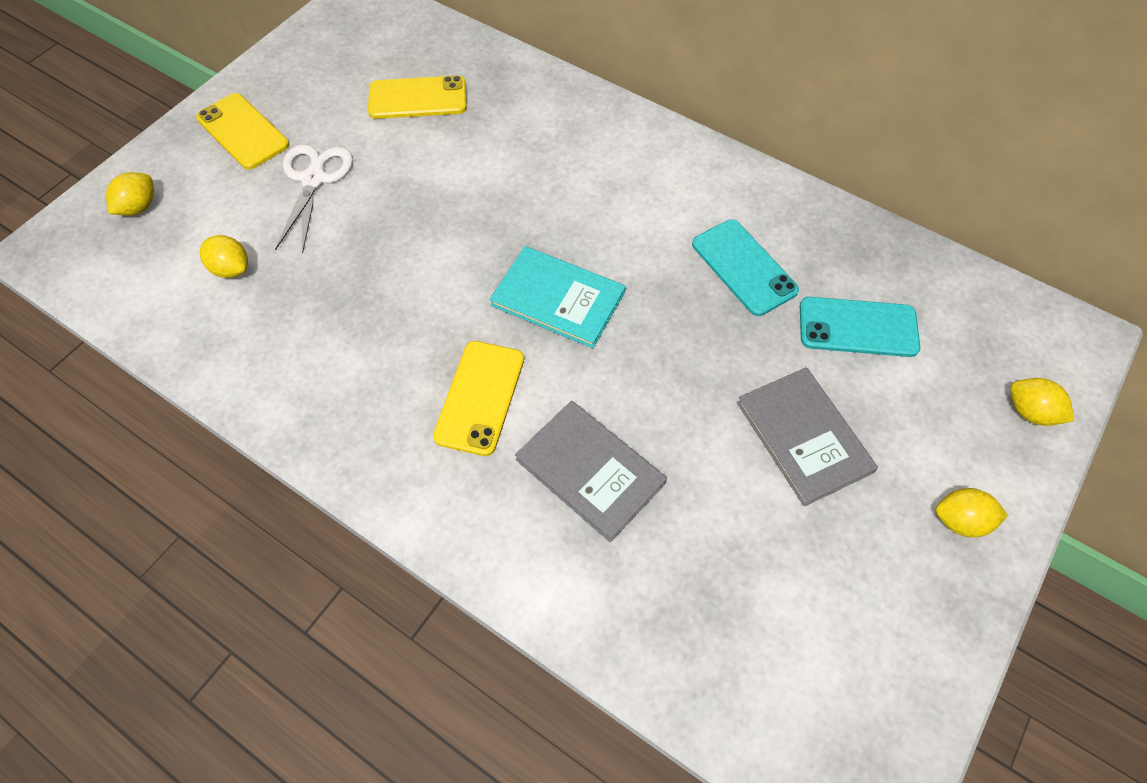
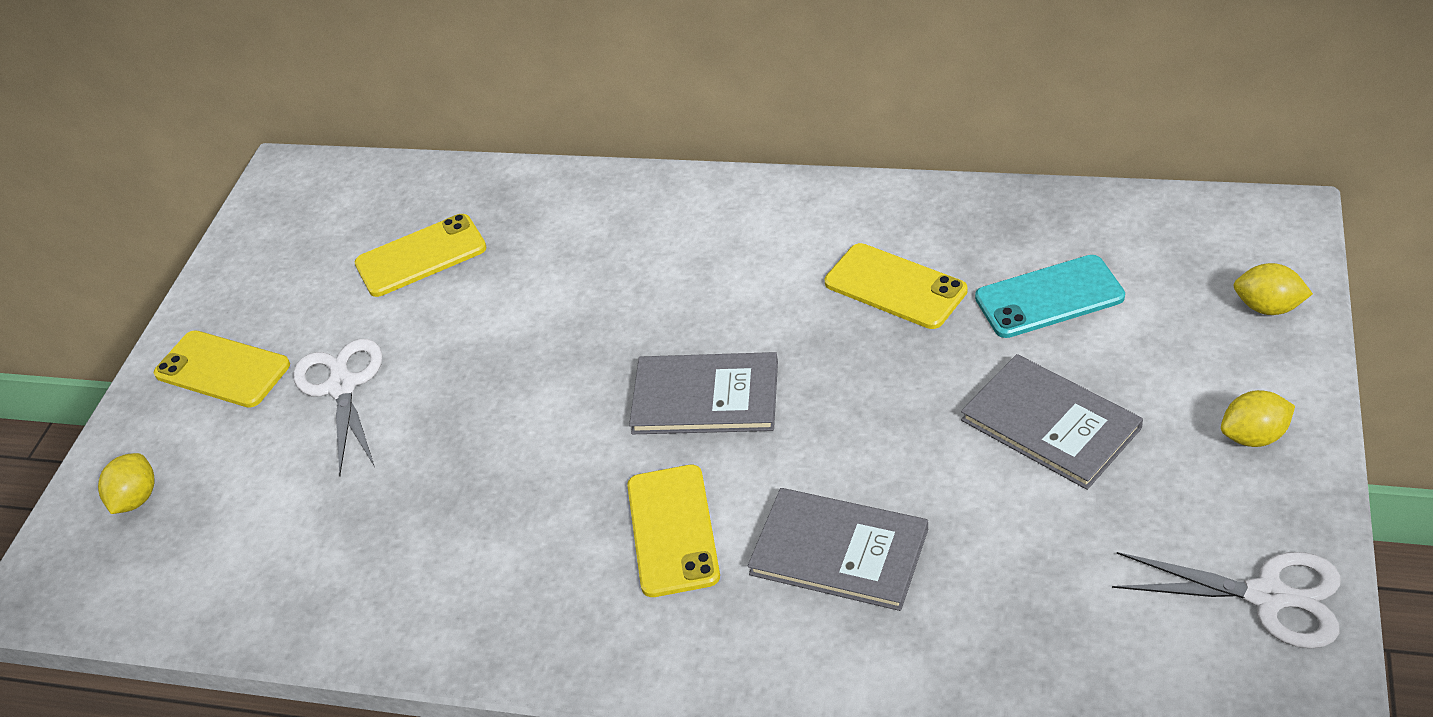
camera: 15 degrees left, 15 degrees down
(231, 269) = (294, 518): yellow lemon -> none
(558, 299) = (705, 397): turquoise book -> grey book
(744, 267) = (895, 287): turquoise phone -> yellow phone
(899, 666) = (1266, 596): none -> white scissors

